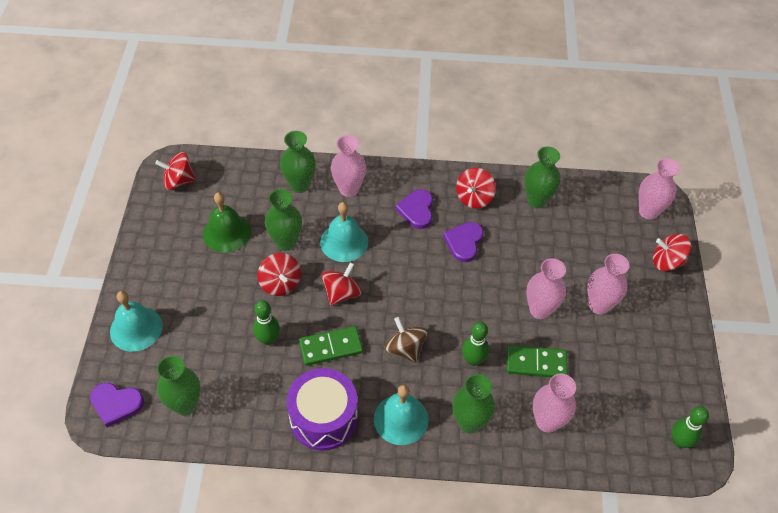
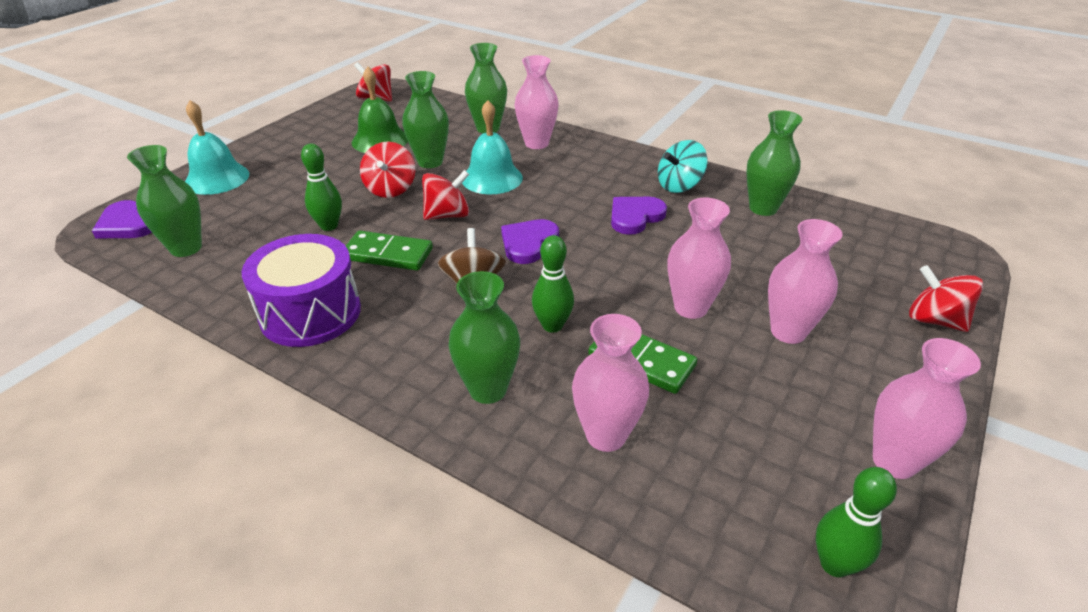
camera: 30 degrees right, 15 degrees down
(401, 419) = (400, 350): turquoise bell -> none
(417, 210) = (599, 177): purple heart -> purple heart (528, 243)
(474, 198) = (679, 185): red spinning top -> turquoise spinning top
(648, 211) = (930, 261): pink vase -> pink vase (894, 461)

